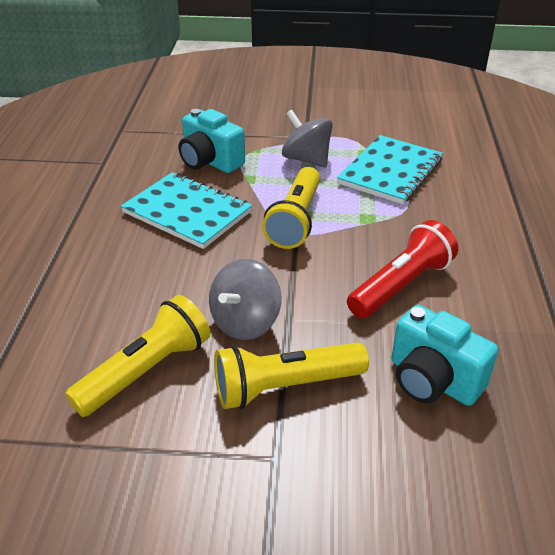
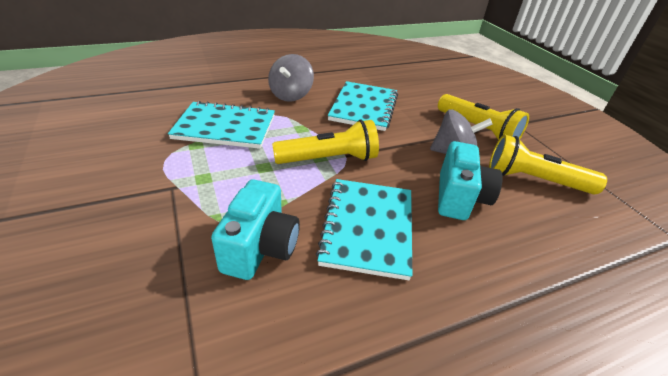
camera: 120 degrees left, 0 degrees up
(306, 159) = (223, 175): grey spinning top -> grey spinning top (291, 95)
(400, 285) = (364, 107): red flashlight -> turquoise notebook
(432, 380) = (423, 93): turquoise camera -> turquoise camera (459, 198)

